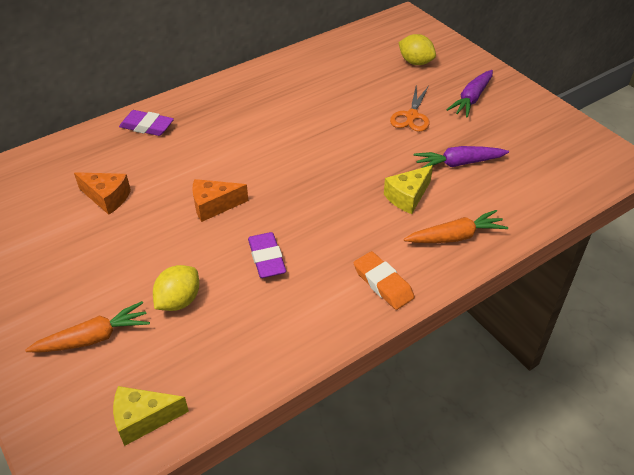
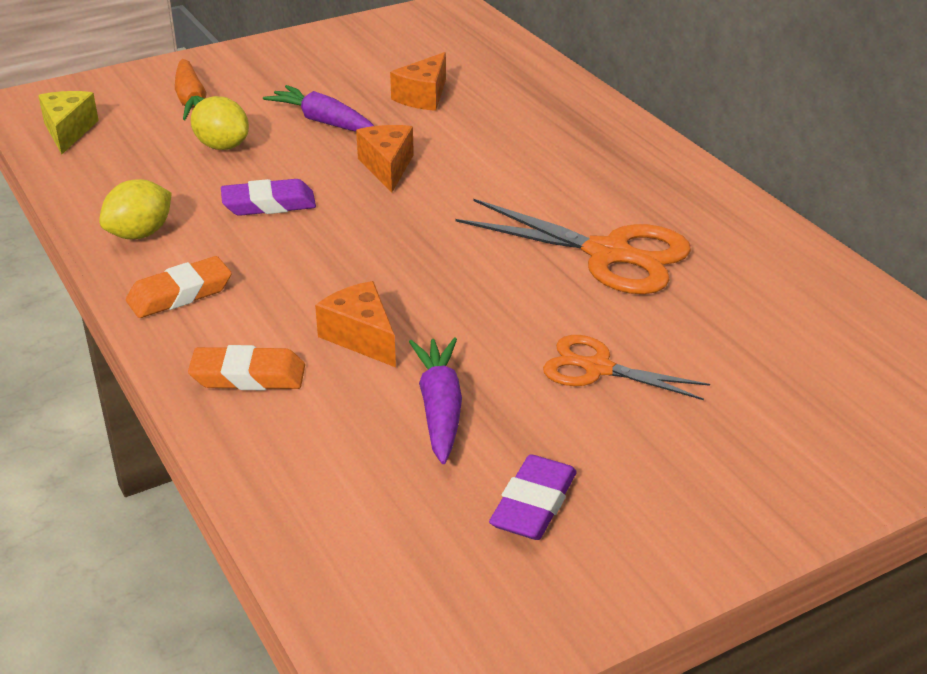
camera: 95 degrees right, 10 degrees down
(147, 126) = (577, 116): purple eraser -> purple eraser (533, 504)
(311, 113) = (609, 254): none -> orange scissors
(407, 197) = (361, 337): yellow cheese -> orange cheese
(415, 62) = (803, 397): yellow lemon -> yellow lemon (140, 234)
(455, 237) = (248, 376): orange carrot -> orange eraser
(471, 99) = (661, 462): purple carrot -> purple carrot (323, 122)

